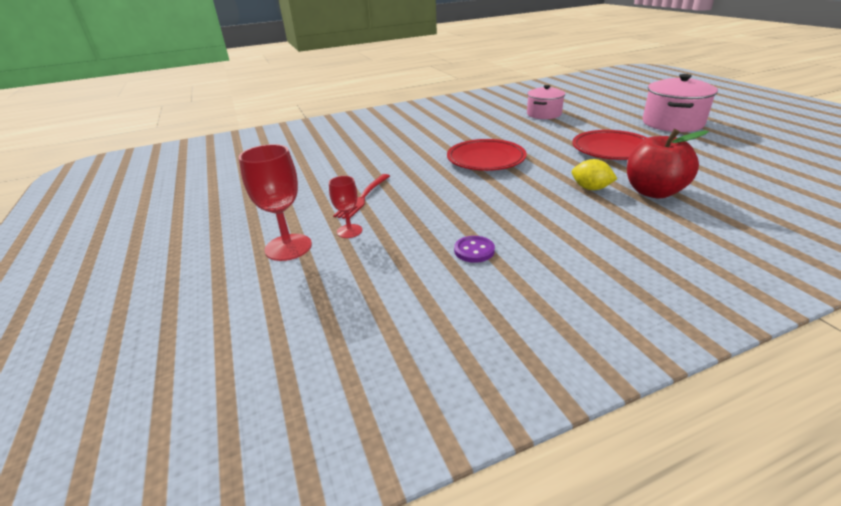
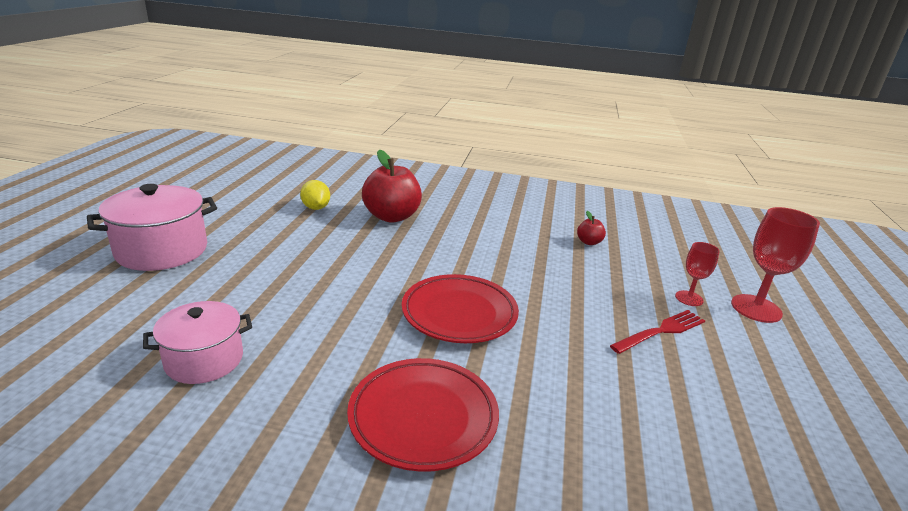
camera: 150 degrees left, 5 degrees down
(474, 250) = (589, 242): purple button -> red apple
(590, 188) = (427, 238): yellow lemon -> yellow lemon (316, 208)
(612, 150) = (314, 256): red plate -> red plate (423, 417)

